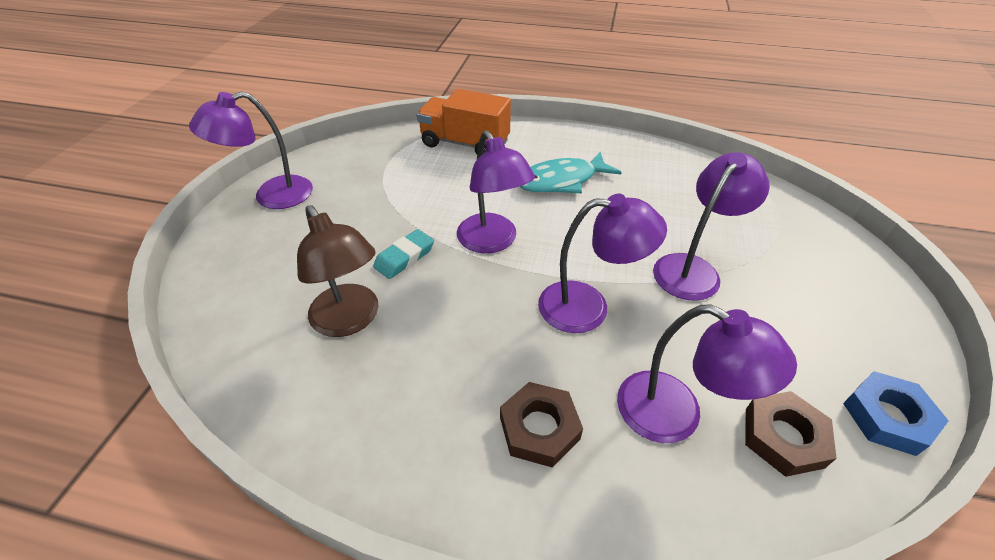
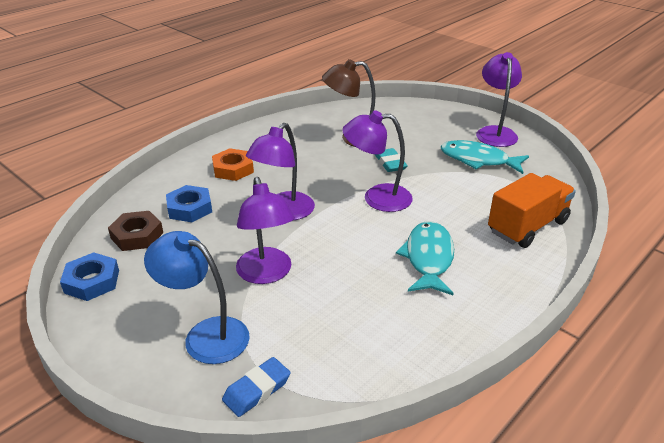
camera: 120 degrees right, 10 degrees down
(354, 193) = (478, 160): none -> turquoise fish
(539, 428) = (233, 169): brown nut -> orange nut
(675, 416) = (189, 208): purple lamp -> blue nut
(796, 214) = (257, 390): none -> blue eraser
(801, 269) = (205, 335): none -> blue lamp

